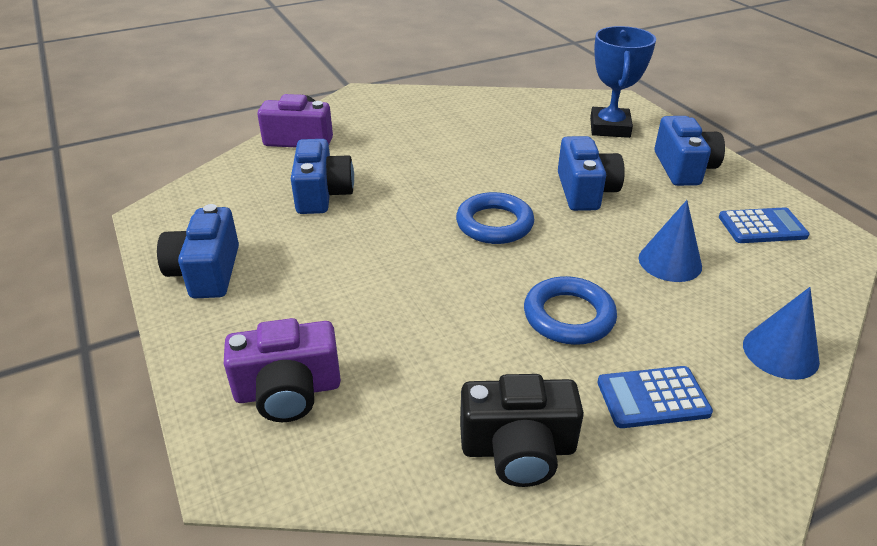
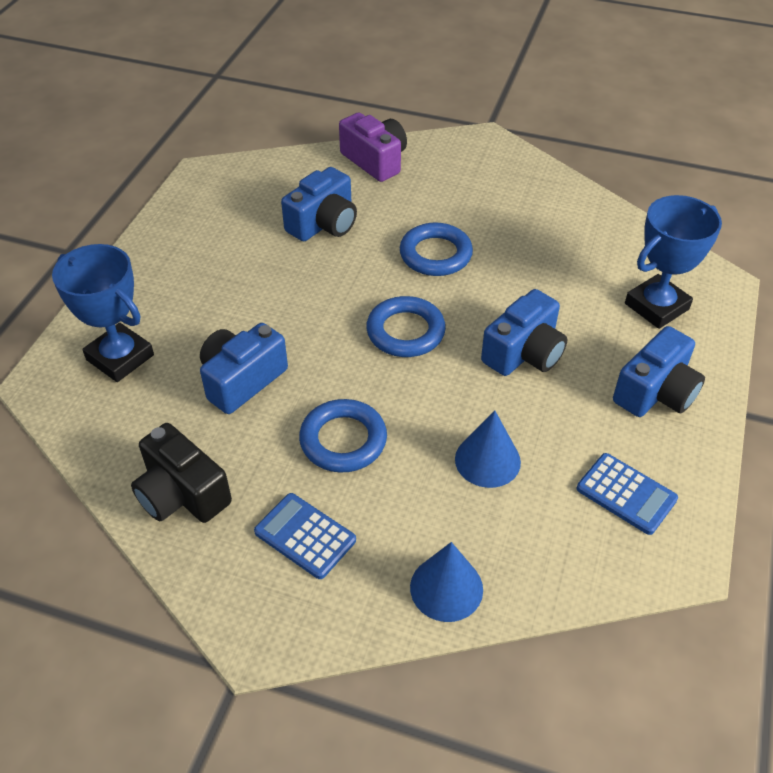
camera: 45 degrees right, 10 degrees up
(206, 272) = (178, 241): blue camera -> blue camera (242, 380)
(288, 391) = (120, 357): purple camera -> blue trophy
(437, 170) = (435, 254): none -> blue ring

